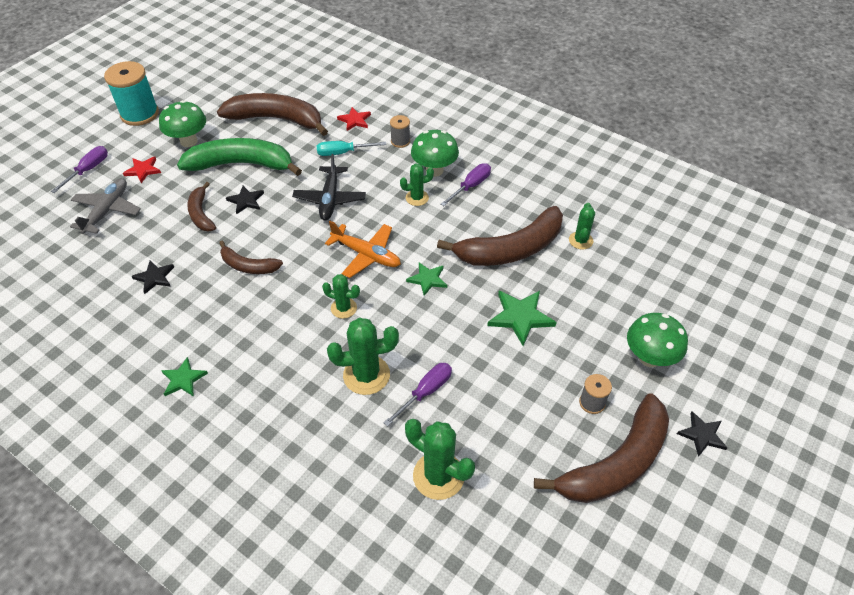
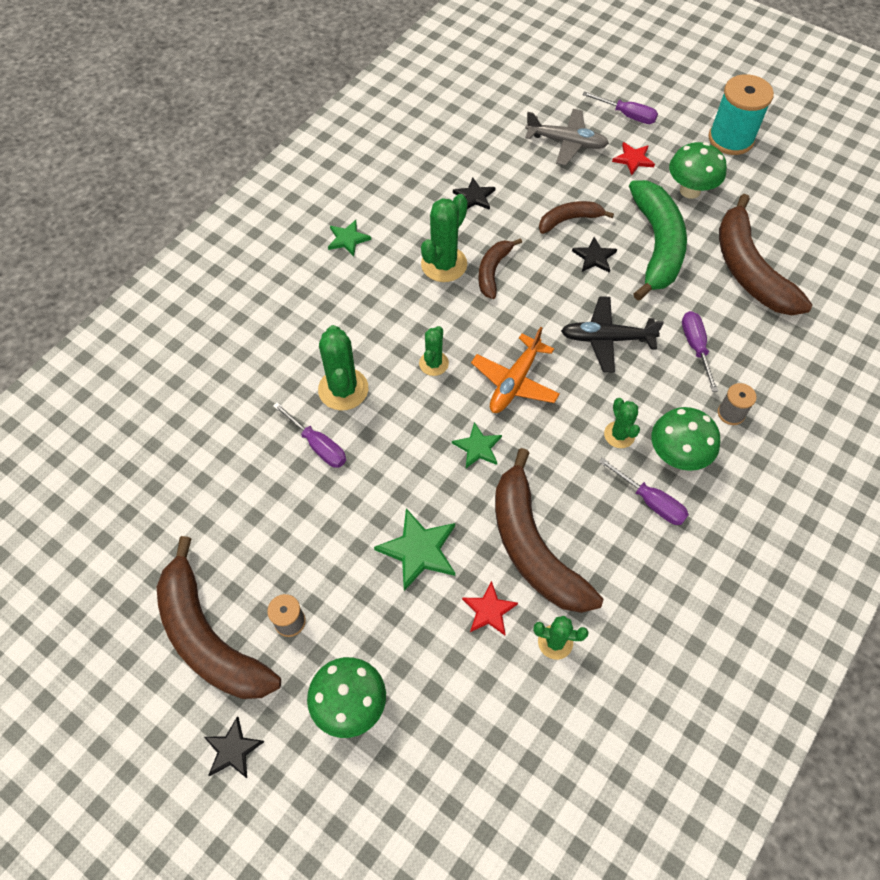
camera: 90 degrees right, 10 degrees up
(276, 119) = (749, 270): brown banana -> brown banana turned 150 degrees clockwise
(343, 153) = (695, 347): turquoise screwdriver -> purple screwdriver
(355, 120) = (766, 357): red star -> red star (489, 610)
(438, 476) = (218, 457): green cactus -> green cactus (444, 264)

